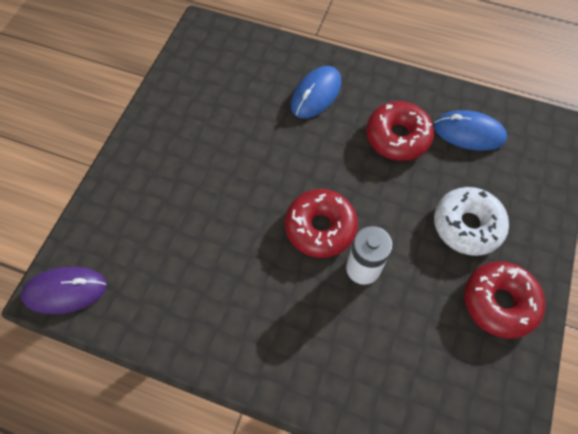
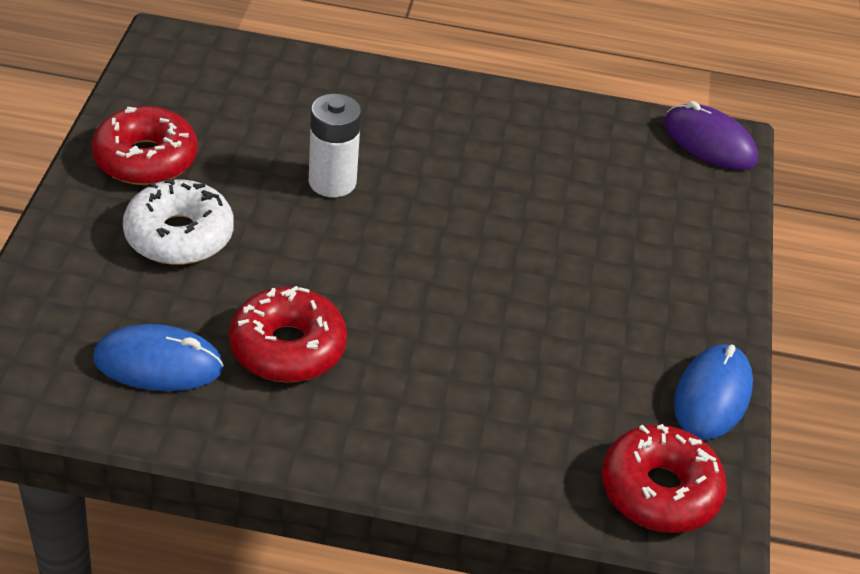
camera: 165 degrees right, 20 degrees down
(65, 291) = (709, 142): purple mouse -> purple mouse turned 60 degrees clockwise
(316, 94) = (444, 408): blue mouse -> blue mouse (712, 395)
(320, 227) = (399, 221): red donut -> red donut (659, 491)

